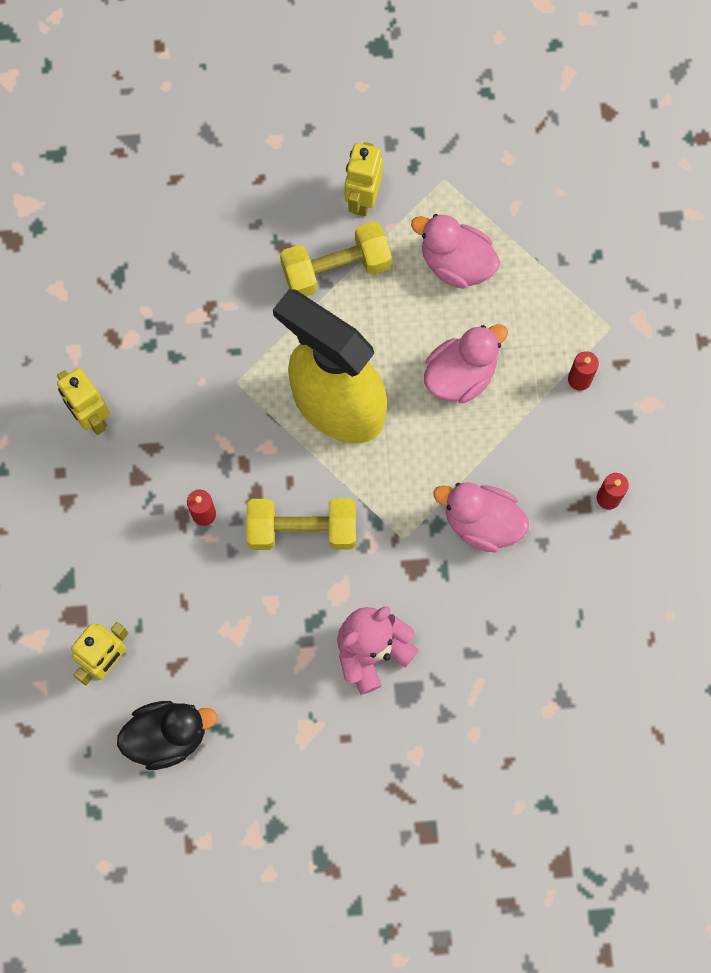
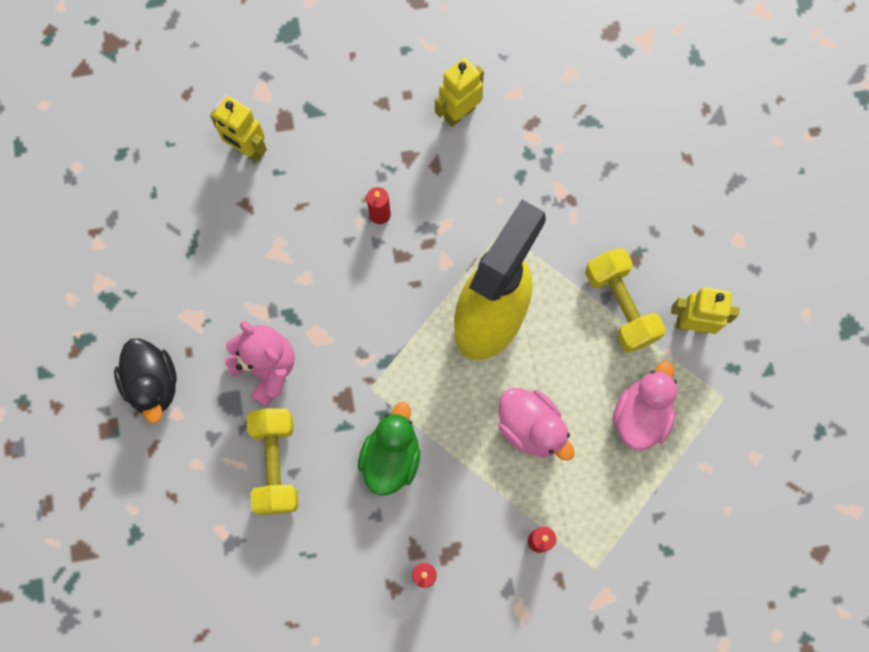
camera: 85 degrees right, 0 degrees up
(167, 736) = (185, 204): black duck -> black duck (153, 384)
(302, 529) = (372, 298): yellow dumbbell -> yellow dumbbell (276, 464)
(482, 522) = (391, 457): pink duck -> green duck

